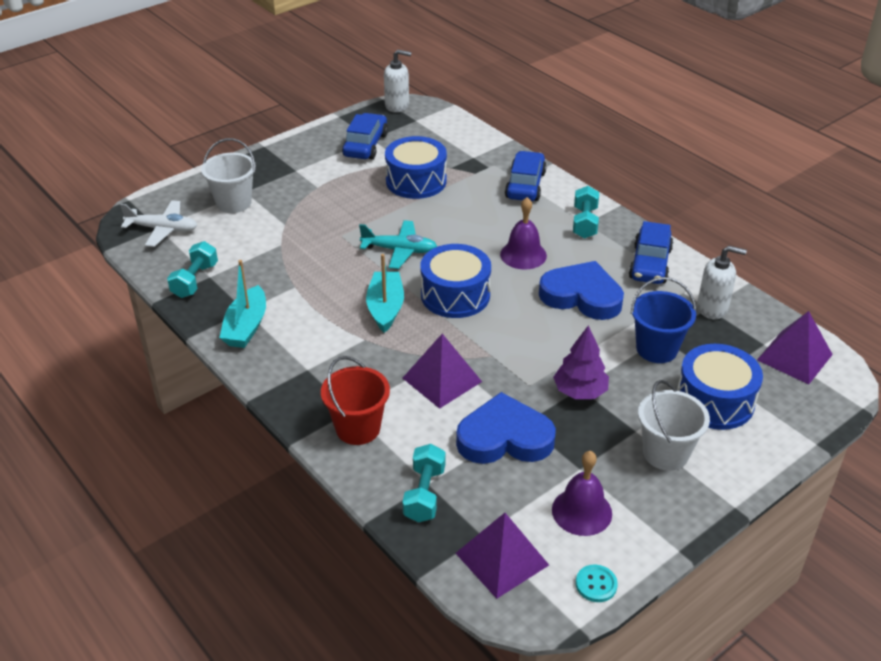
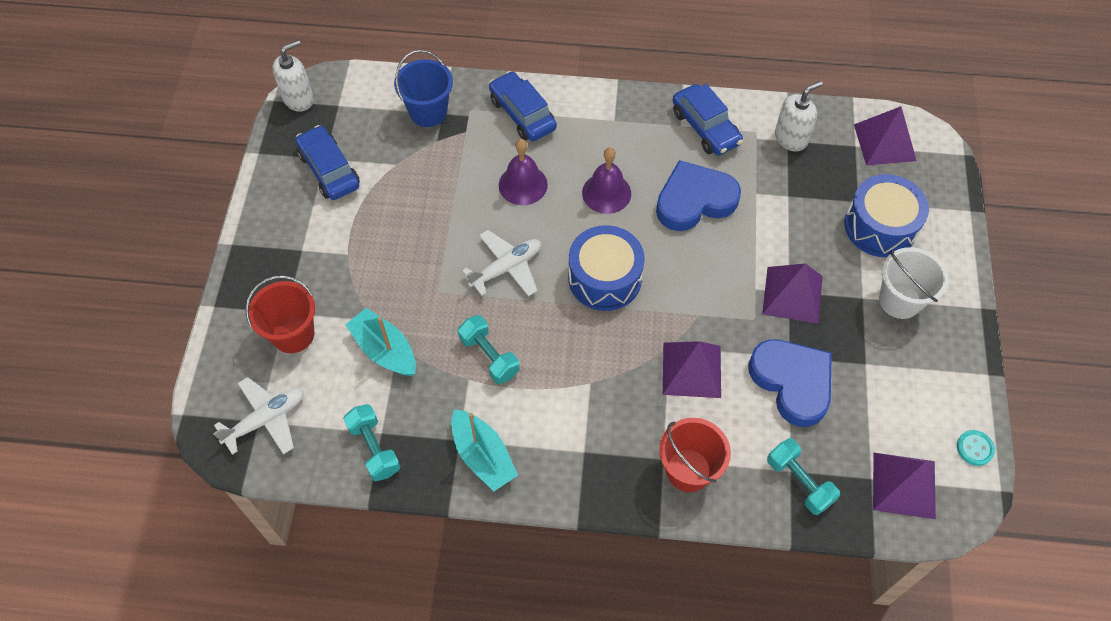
camera: 45 degrees left, 20 degrees up
(234, 203) = (293, 334): white bucket -> red bucket
(385, 308) = (568, 337): turquoise boat -> turquoise boat (385, 350)
(399, 250) = (506, 268): turquoise plane -> white plane
(416, 181) = (427, 179): blue drum -> none
(504, 437) = (792, 382): blue heart -> blue heart turned 105 degrees clockwise
(580, 391) = (792, 295): purple tree -> purple pyramid
(582, 511) = (905, 398): purple bell -> purple bell (523, 184)
(584, 223) = (613, 121): turquoise dumbbell -> turquoise dumbbell (489, 356)
(656, 349) = (797, 210): blue bucket -> blue bucket (428, 112)

